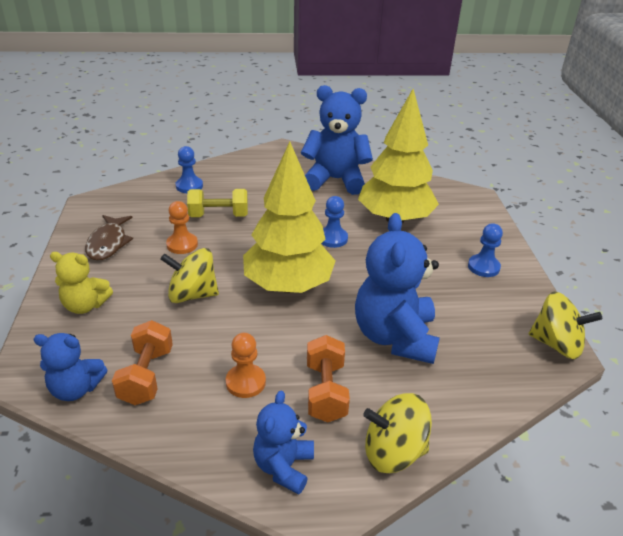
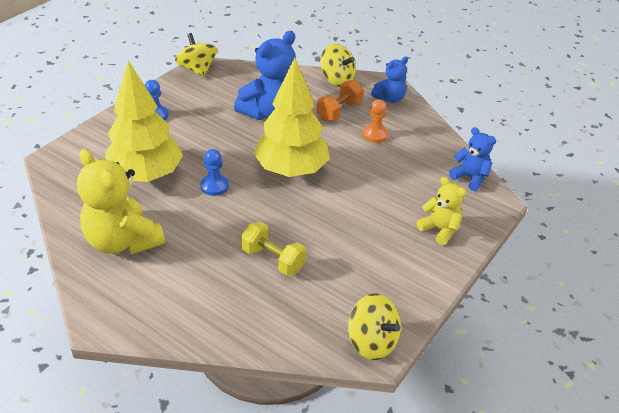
camera: 140 degrees left, 5 degrees up
(108, 243) = (390, 282): brown fish -> none
(146, 376) = (426, 164): orange dumbbell -> none
(182, 244) = (331, 245): orange pawn -> none
(189, 186) = (261, 317): blue pawn -> none
(192, 294) = (360, 198): yellow spinning top -> yellow spinning top (372, 342)
(335, 180) = (123, 241): blue teddy bear -> yellow teddy bear

